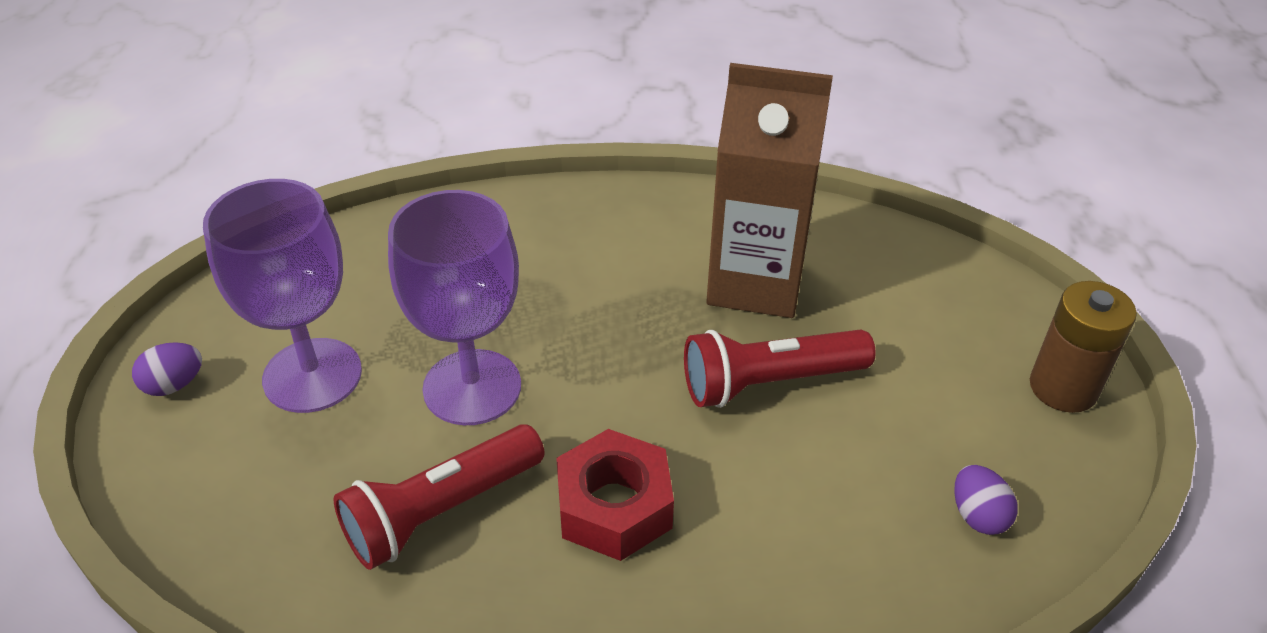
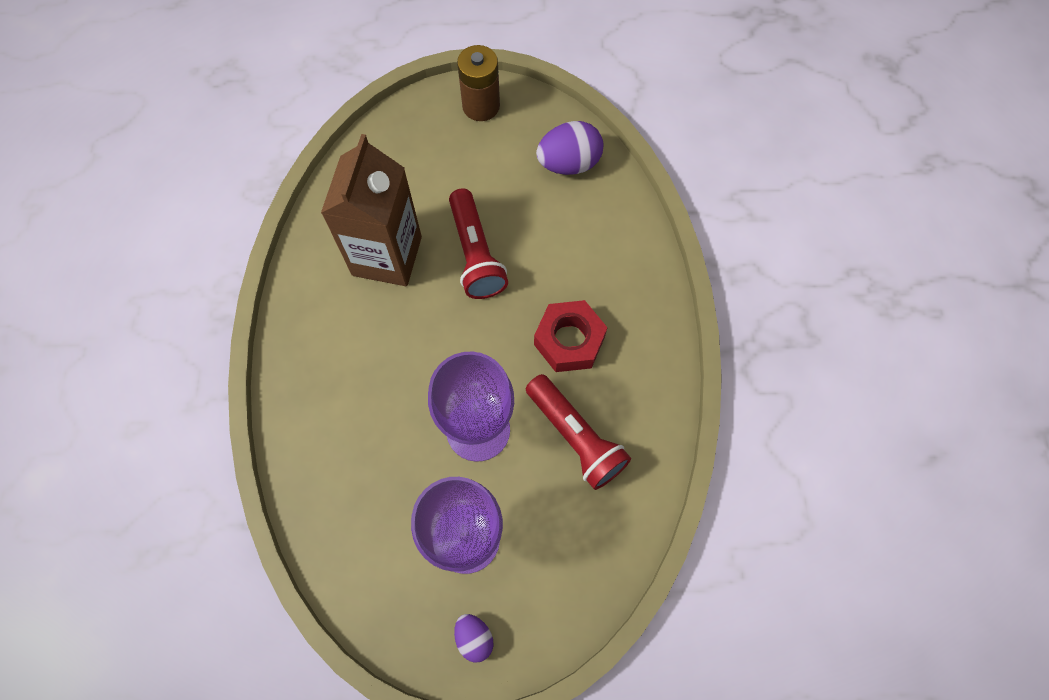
camera: 90 degrees left, 25 degrees up
(978, 515) = (569, 163): purple egg -> purple egg, size x1.75

